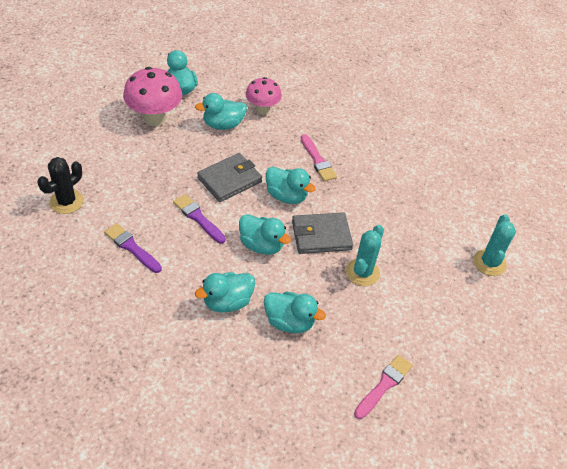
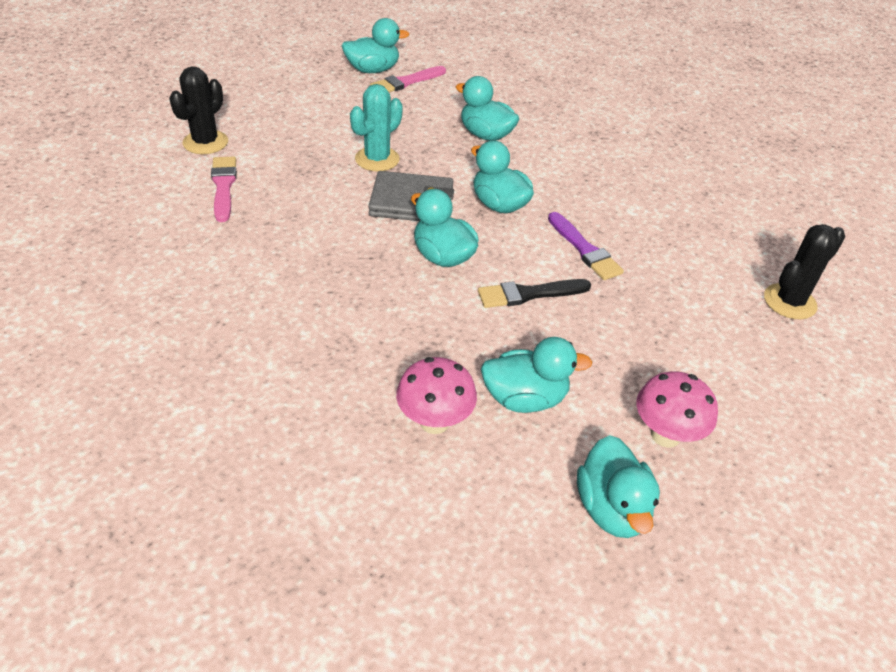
camera: 165 degrees left, 5 degrees down
(131, 247) = (678, 230): purple brush -> none
(155, 118) = (665, 435): pink mushroom -> pink mushroom, size x0.65
(227, 302) = (554, 160): turquoise duck -> turquoise duck (373, 70)
(229, 180) = (529, 294): grey wallet -> black brush
(317, 160) = (367, 301): pink brush -> pink brush (223, 186)
(489, 263) = (205, 142): turquoise cactus -> black cactus

